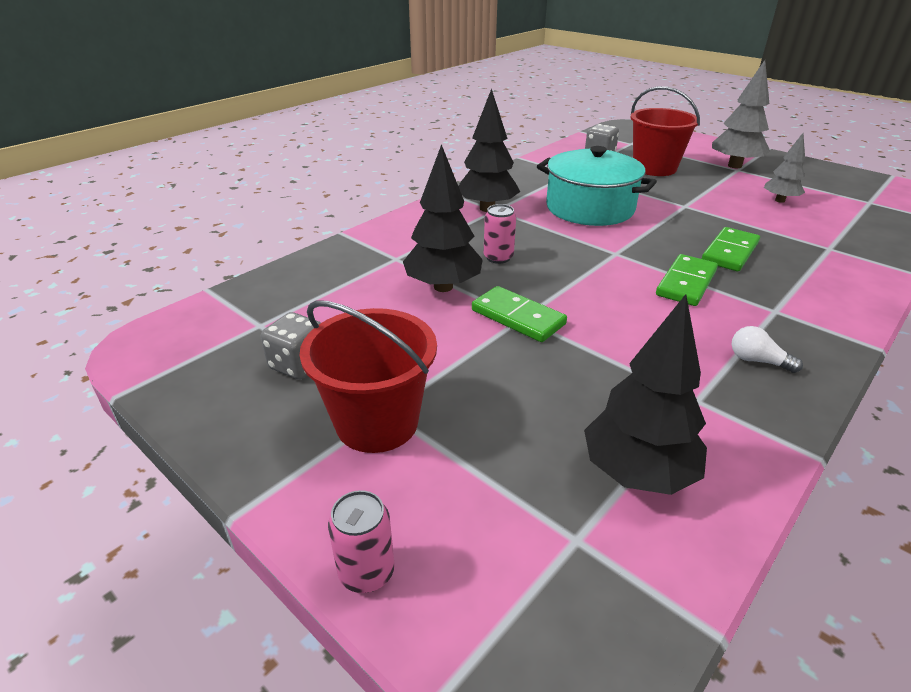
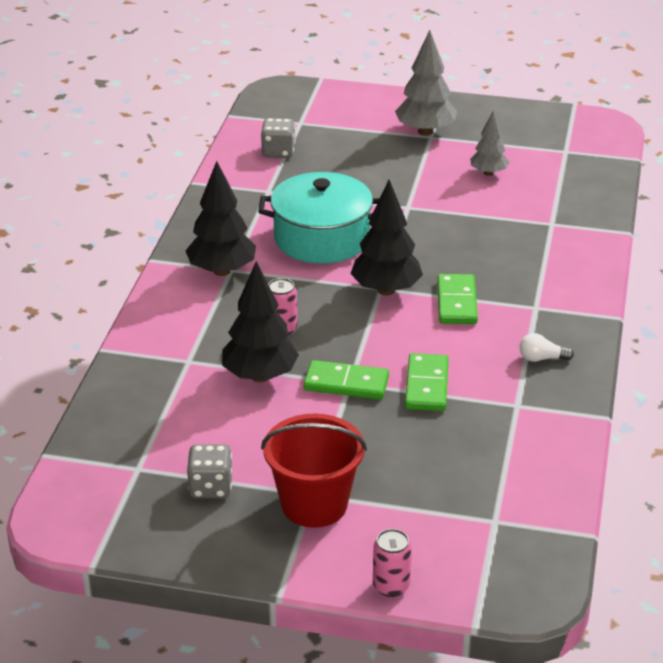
camera: 30 degrees left, 0 degrees up
(637, 473) = (506, 469): black tree -> black tree (386, 290)
(654, 168) = (348, 159): red bucket -> none
(729, 252) = (474, 255): green domino -> green domino (426, 385)

